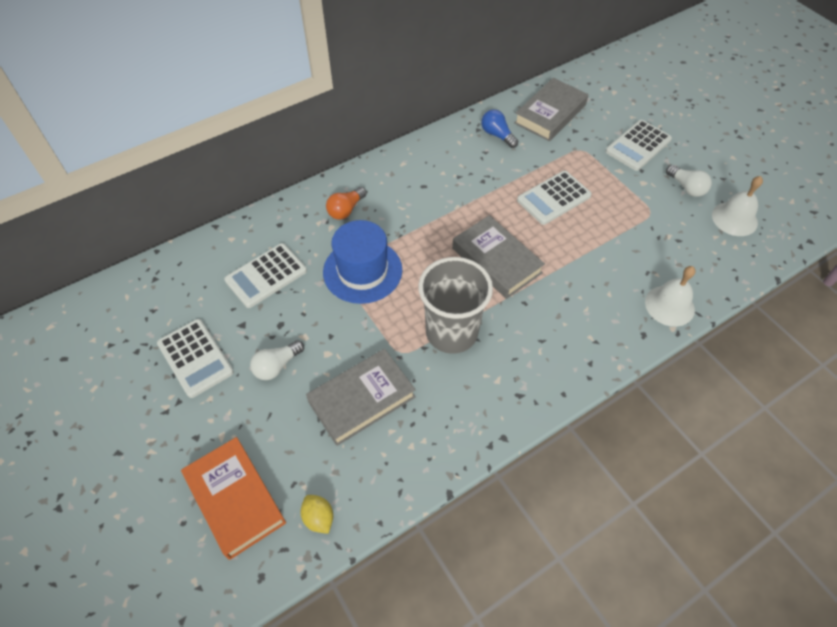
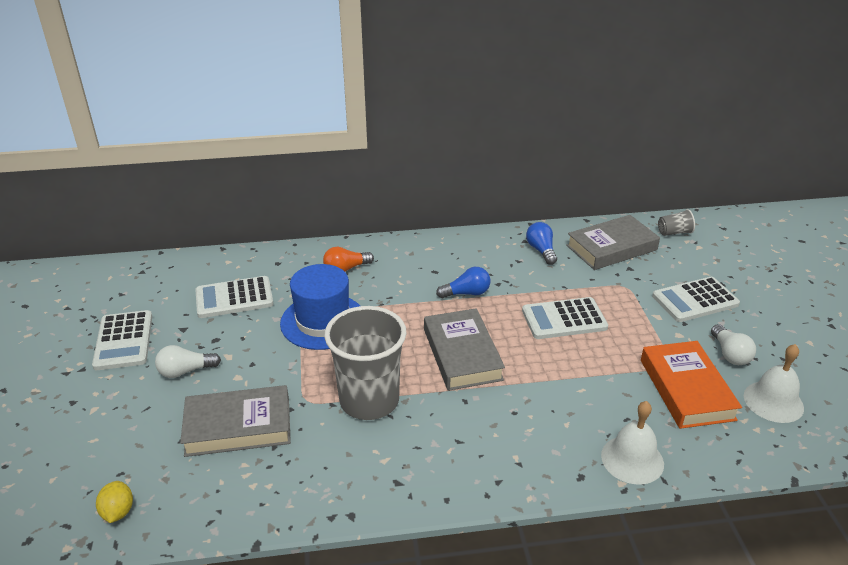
camera: 25 degrees right, 20 degrees down
(235, 499) = (61, 465): orange book -> orange book (686, 389)
(463, 199) = (466, 293): none -> blue light bulb
(588, 83) = (674, 232): none -> grey cup

